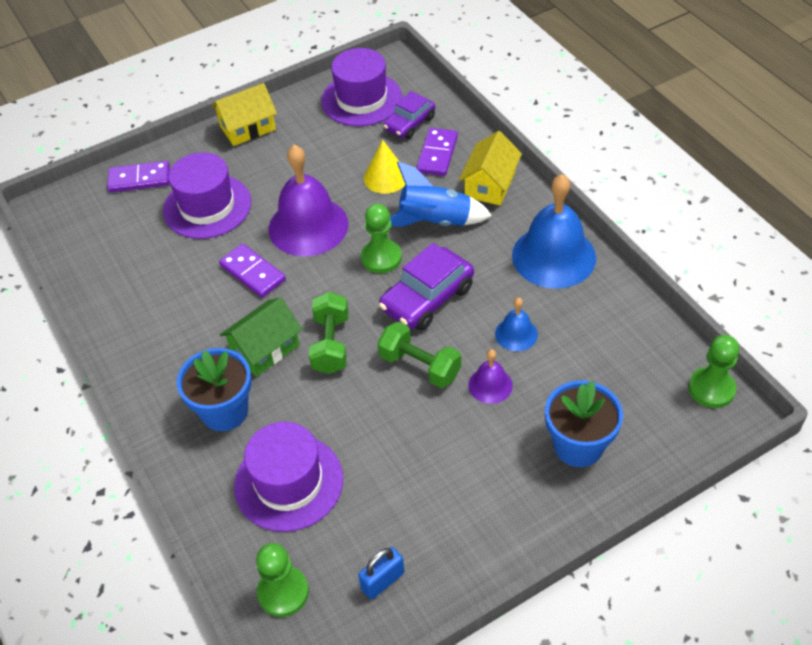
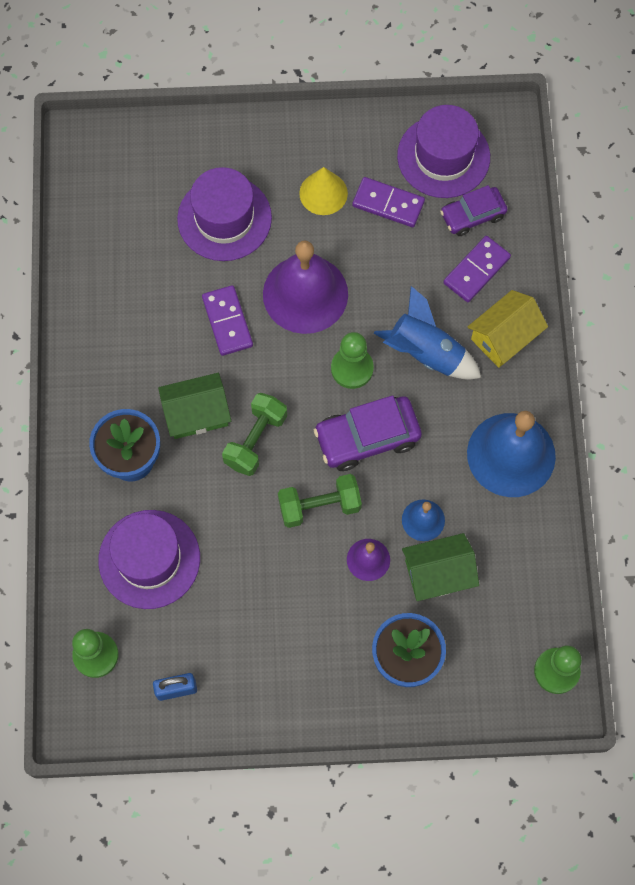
camera: 25 degrees right, 20 degrees up
(139, 179) = (177, 149): purple domino -> purple domino (388, 204)
(247, 128) = (311, 135): yellow house -> none
(385, 177) = (410, 273): yellow cone -> yellow cone (323, 193)
(420, 366) = (319, 506): green dumbbell -> green dumbbell turned 75 degrees counterclockwise
(557, 366) = (438, 573): none -> green house

